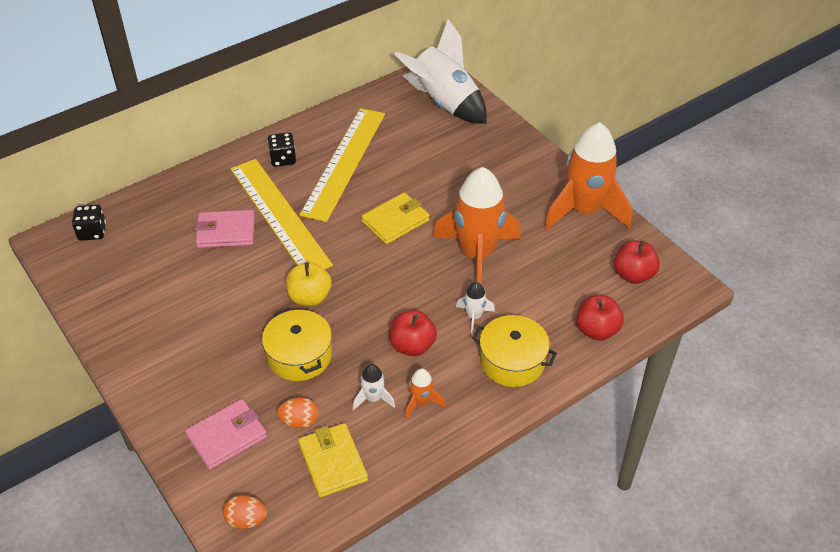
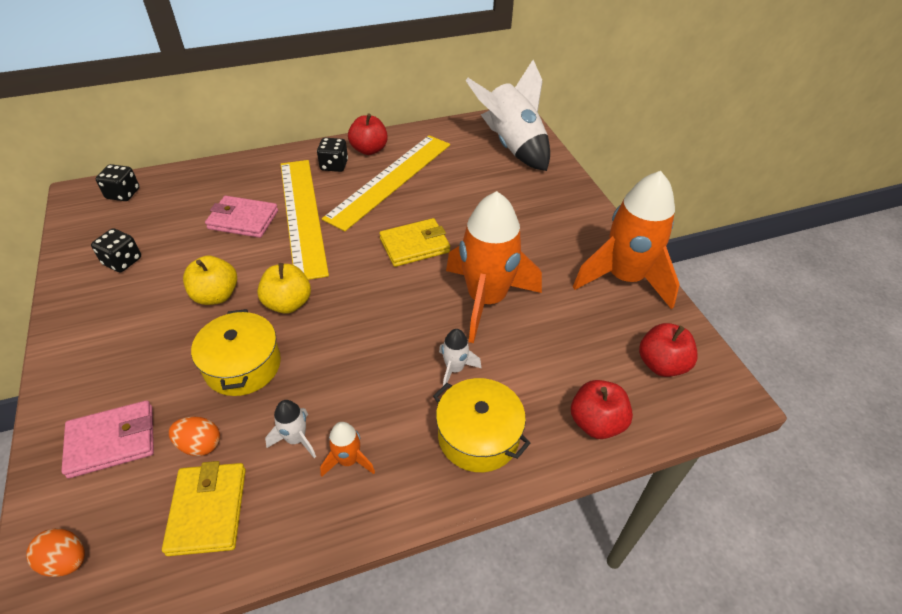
camera: 15 degrees right, 0 degrees up
(136, 295) = (122, 261): none -> black dice
(242, 305) = (216, 295): none -> yellow apple
(412, 346) = (370, 386): red apple -> red apple (369, 150)

